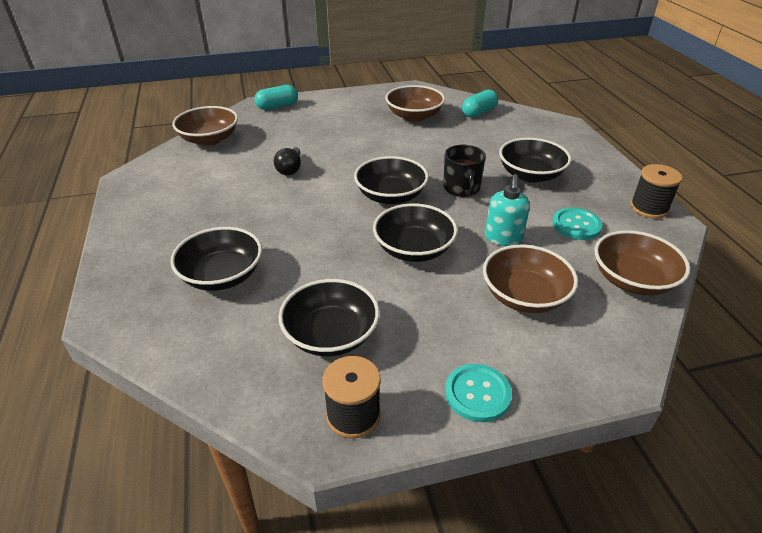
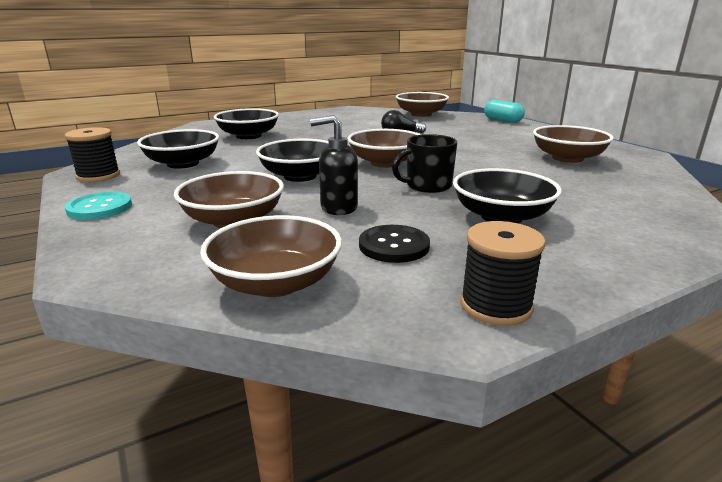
camera: 75 degrees right, 15 degrees down
(391, 196) = (385, 163): black bowl -> brown bowl
(479, 113) = (637, 183): turquoise capsule -> none
(503, 238) = (338, 208): turquoise soap dispenser -> black soap dispenser
(576, 225) = (394, 246): turquoise button -> black button

